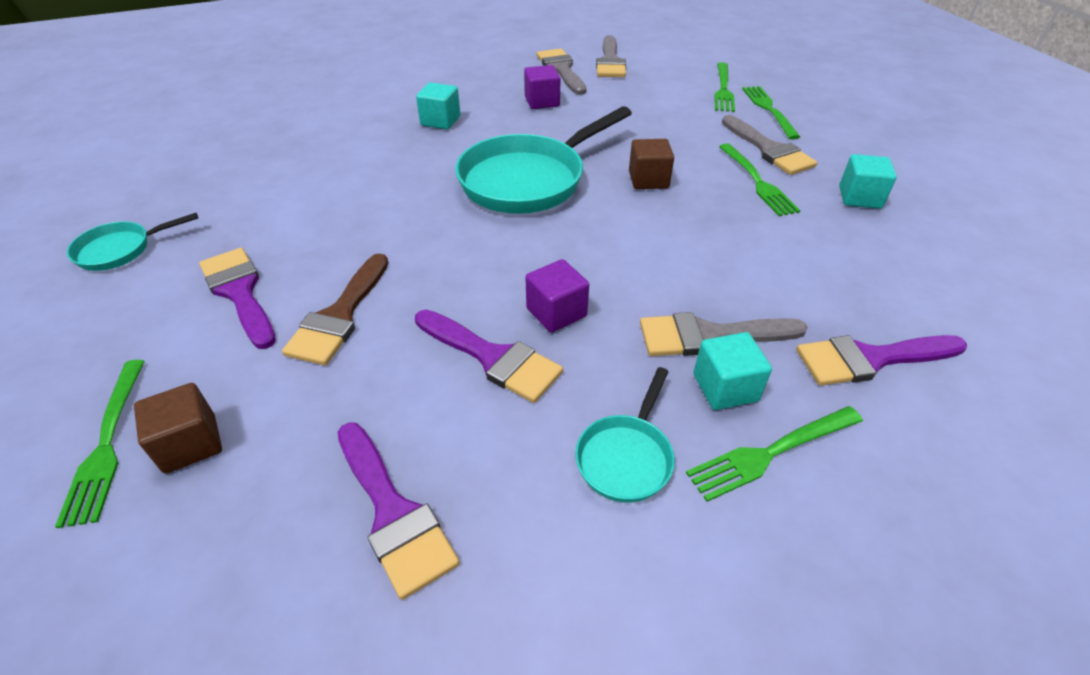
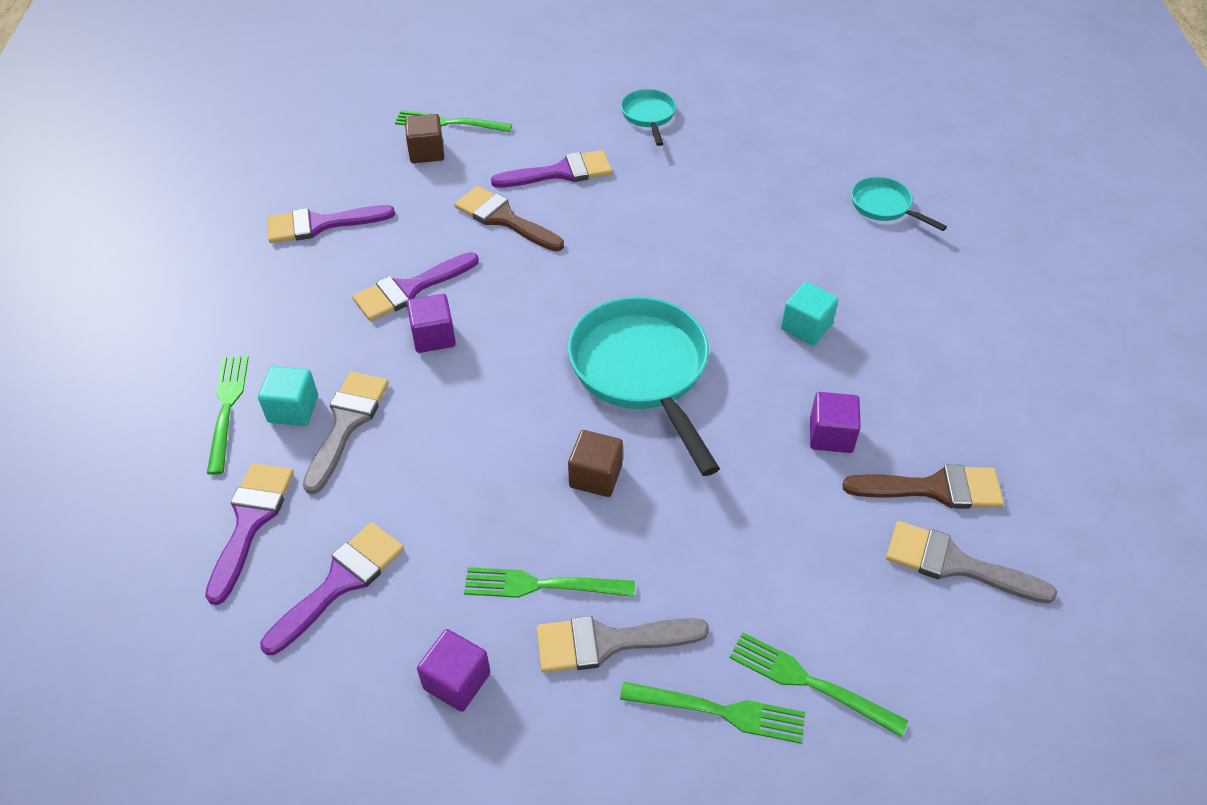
camera: 110 degrees right, 5 degrees up
(561, 70) = (934, 488): grey brush -> brown brush
(626, 457) = (280, 332): turquoise pan -> turquoise pan (884, 206)
(858, 276) = (340, 582): none -> purple brush
(859, 197) = (457, 681): turquoise cube -> purple cube

